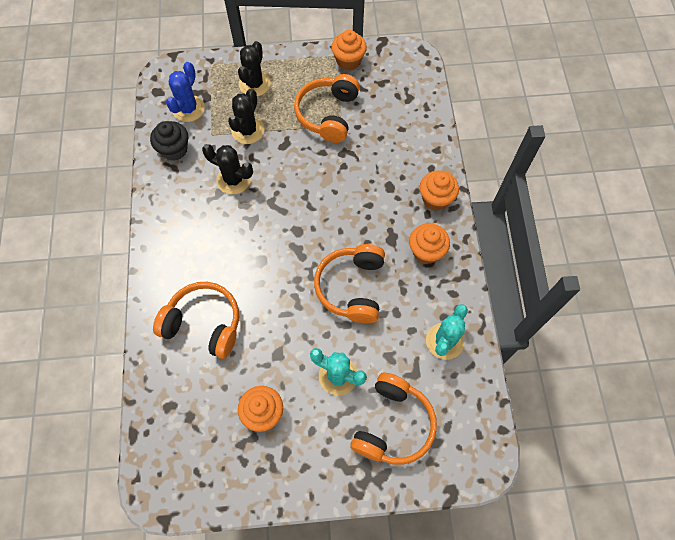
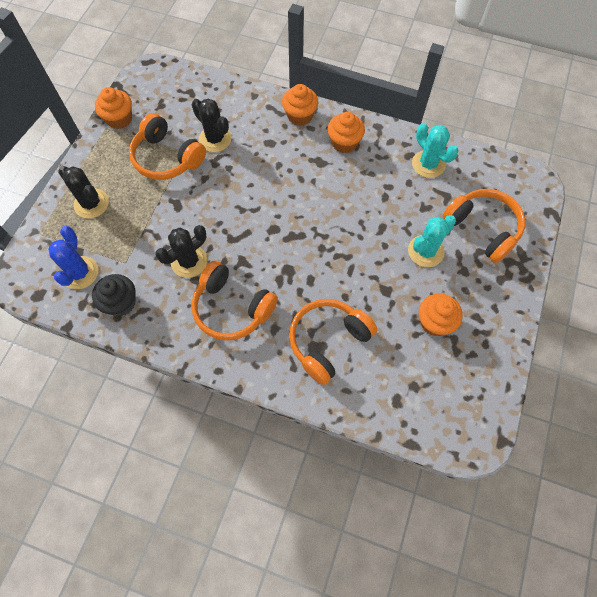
camera: 65 degrees left, 0 degrees up
(188, 109) = (80, 273): blue cactus -> blue cactus turned 45 degrees clockwise
(248, 130) = (141, 229): black cactus -> black cactus (215, 139)
(352, 287) = (350, 209): orange headphones -> orange headphones (232, 308)

